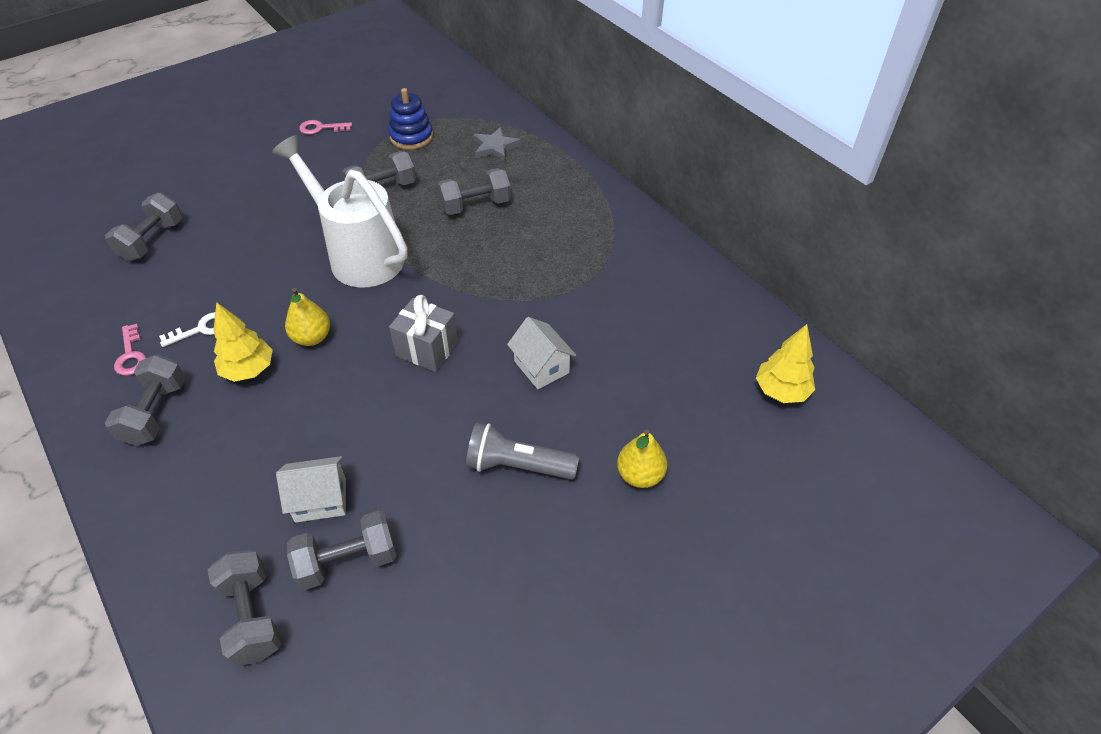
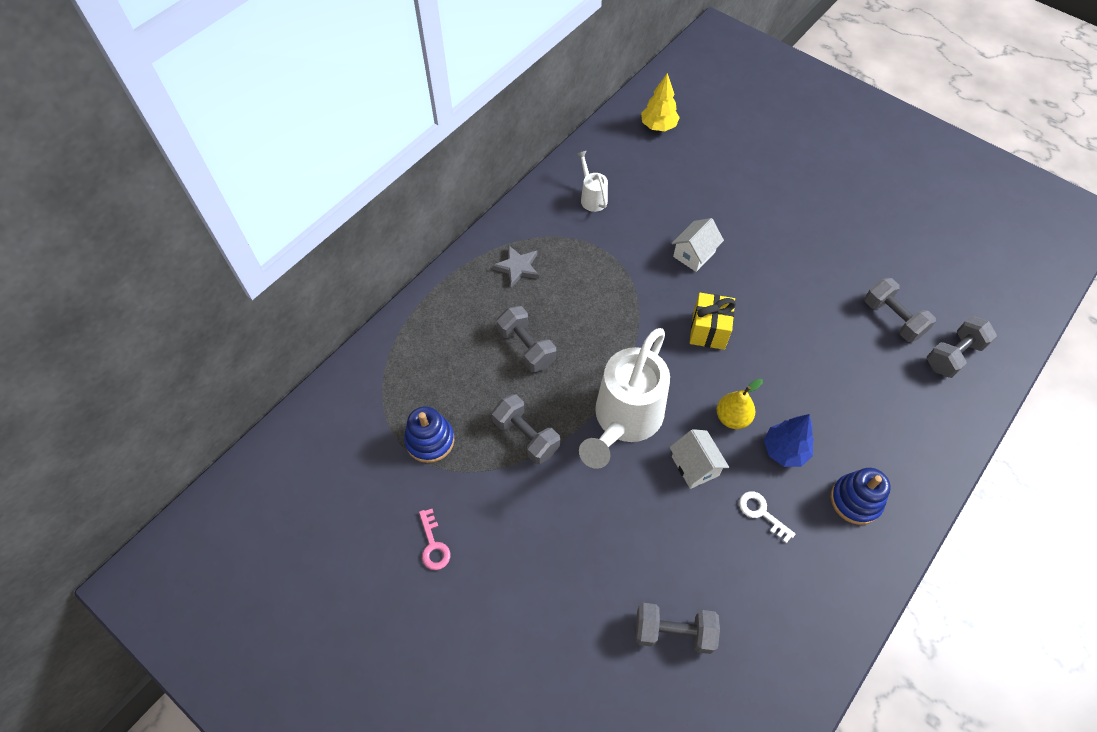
camera: 105 degrees left, 10 degrees up
(131, 355) = (814, 558): pink key -> none
(155, 413) = (855, 500): grey dumbbell -> blue stacking toy
(249, 370) = (784, 450): yellow tree -> blue tree
(320, 500) = (862, 350): white house -> white house (695, 466)
(427, 349) = (708, 330): grey gift -> yellow gift
(495, 147) = (431, 356): grey star -> grey star (517, 267)
(517, 465) = (780, 248): grey flashlight -> none
(640, 475) = (756, 186): yellow pear -> none
(661, 293) = (592, 197): none -> white watering can

